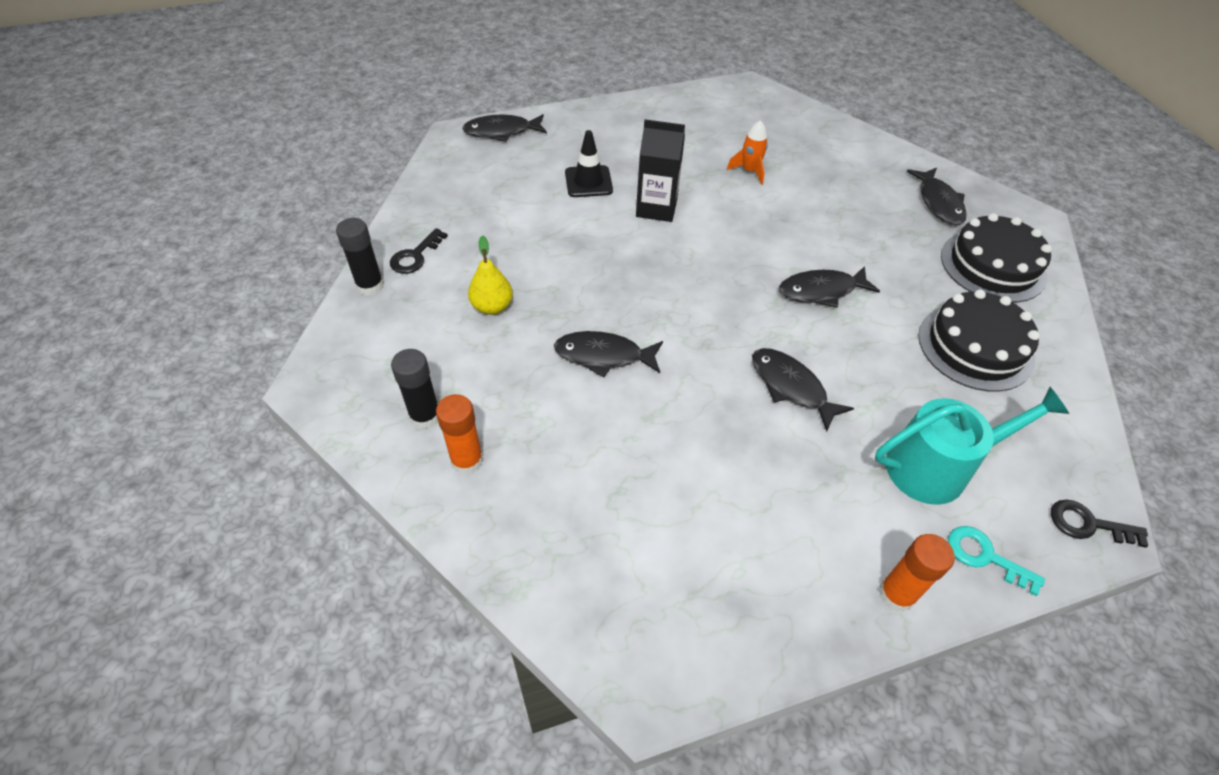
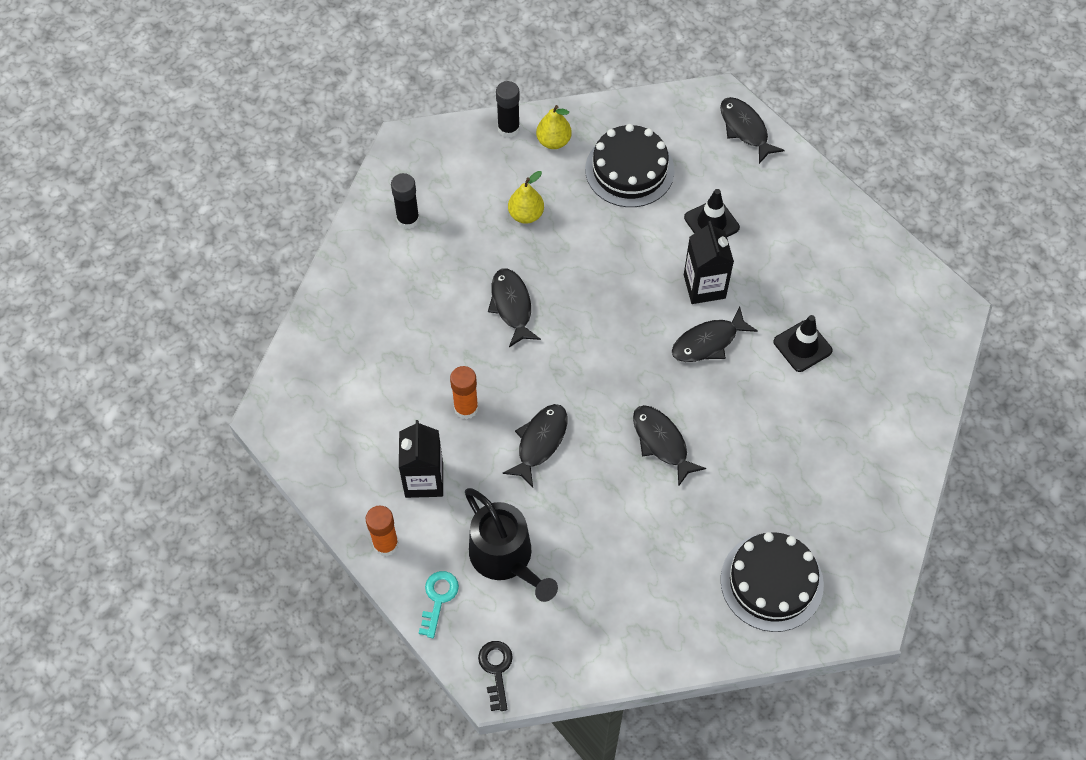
camera: 70 degrees right, 10 degrees up
(415, 256) = (553, 141): black key -> yellow pear
(467, 460) = (383, 259): orange glue stick -> orange glue stick (466, 408)
(749, 171) = (802, 346): orange rocket -> black traffic cone
(810, 518) = (424, 480): none -> black carton
(936, 467) = (505, 558): turquoise watering can -> black watering can
(938, 203) = (846, 523): black fish -> black fish (708, 342)
(975, 347) = (651, 575): black cake -> black cake (629, 170)

